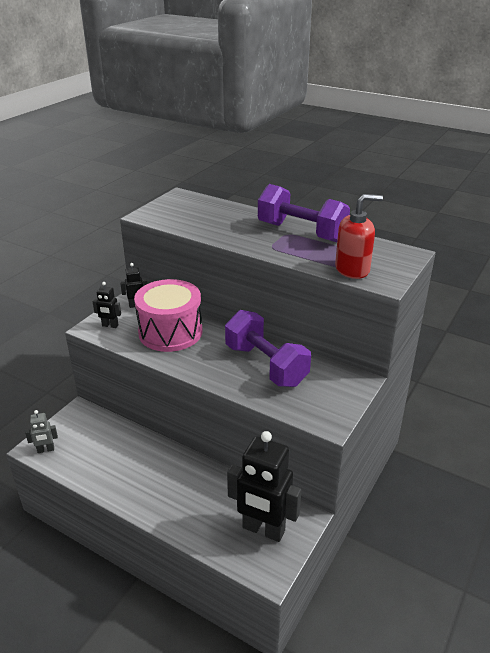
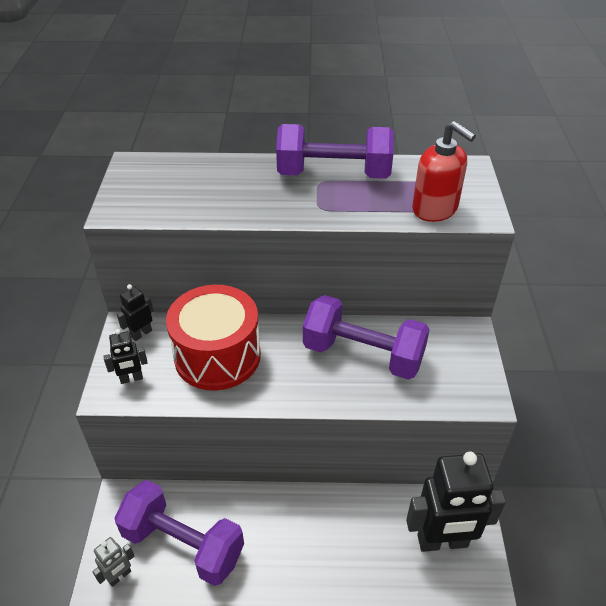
camera: 30 degrees left, 10 degrees up
(94, 450) = (183, 544): none -> purple dumbbell
(170, 332) = (217, 356): pink drum -> red drum
(352, 269) = (435, 209): red soap dispenser -> red soap dispenser turned 90 degrees clockwise

